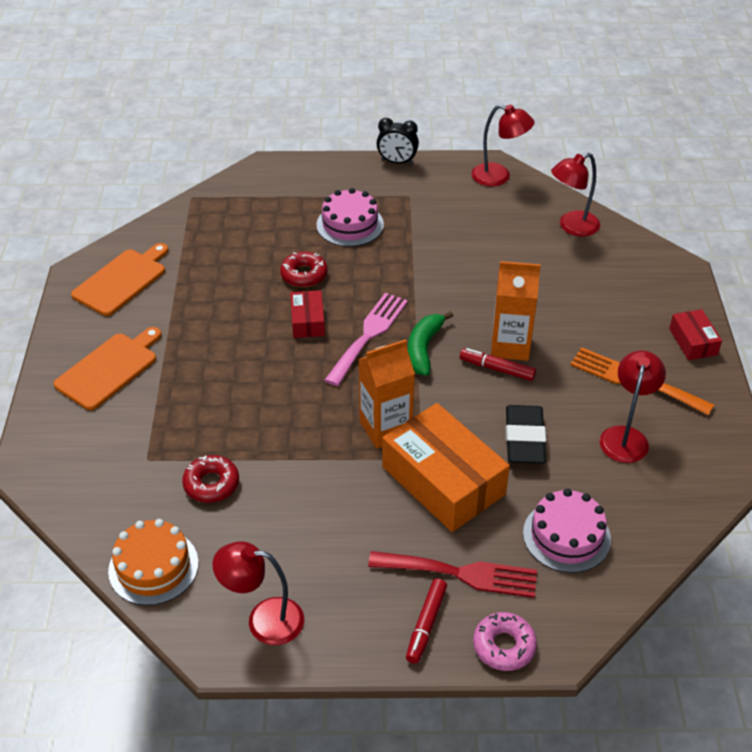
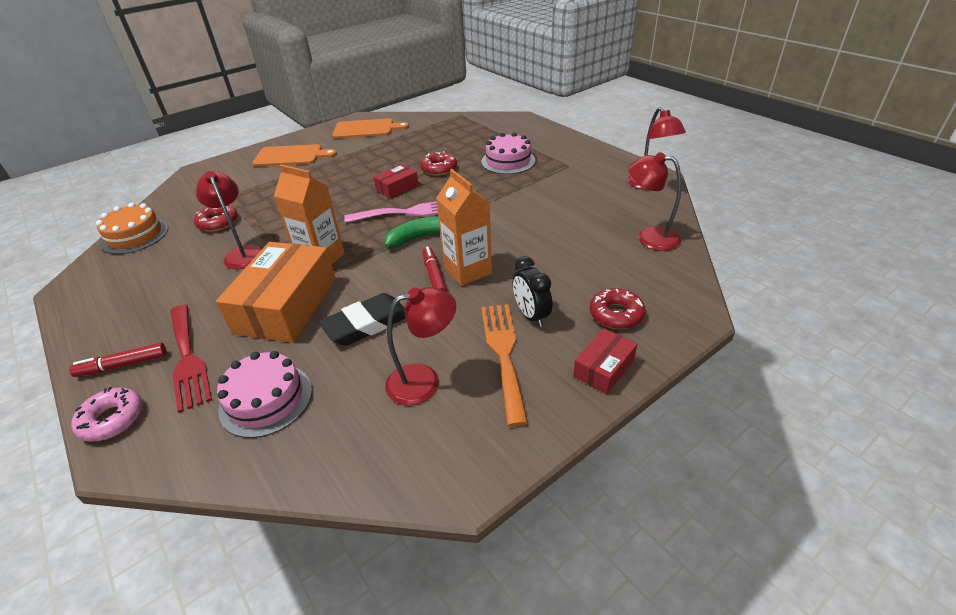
camera: 55 degrees right, 5 degrees down
(263, 620) = (102, 292): red lamp -> red lamp (243, 253)
(397, 162) = (596, 148): black clock -> black clock (531, 315)
(645, 302) = (616, 314): none -> red donut

